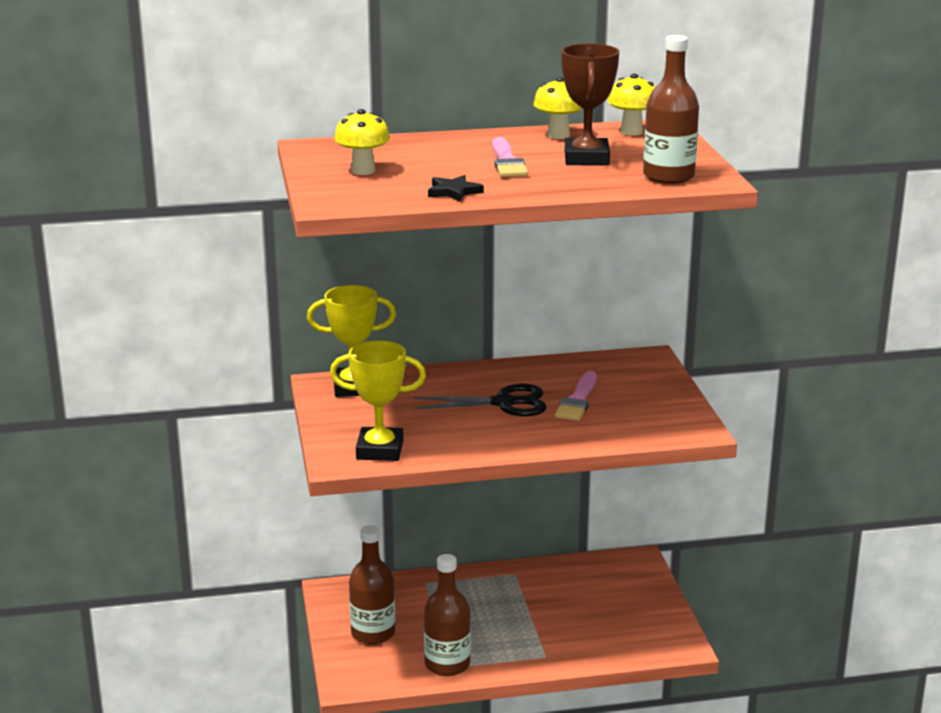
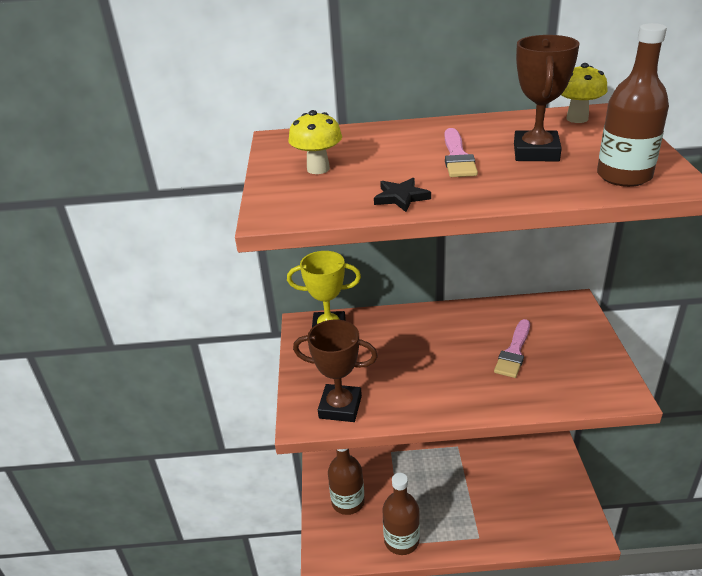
camera: 10 degrees right, 10 degrees up
(380, 450) = (340, 407): yellow trophy -> brown trophy
(503, 403) = (450, 353): black scissors -> none
(558, 135) = (507, 124): yellow mushroom -> none

